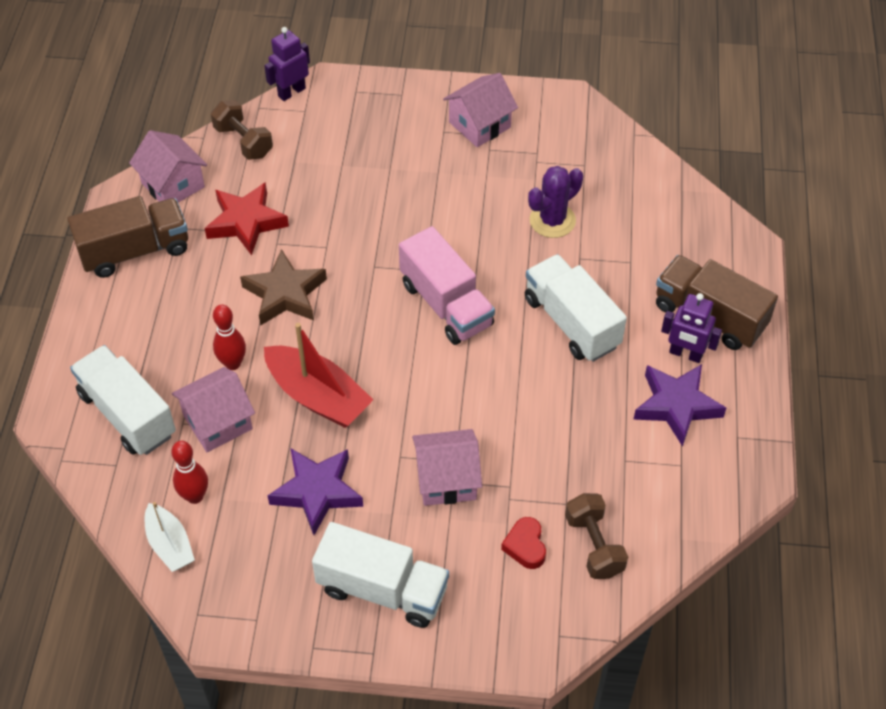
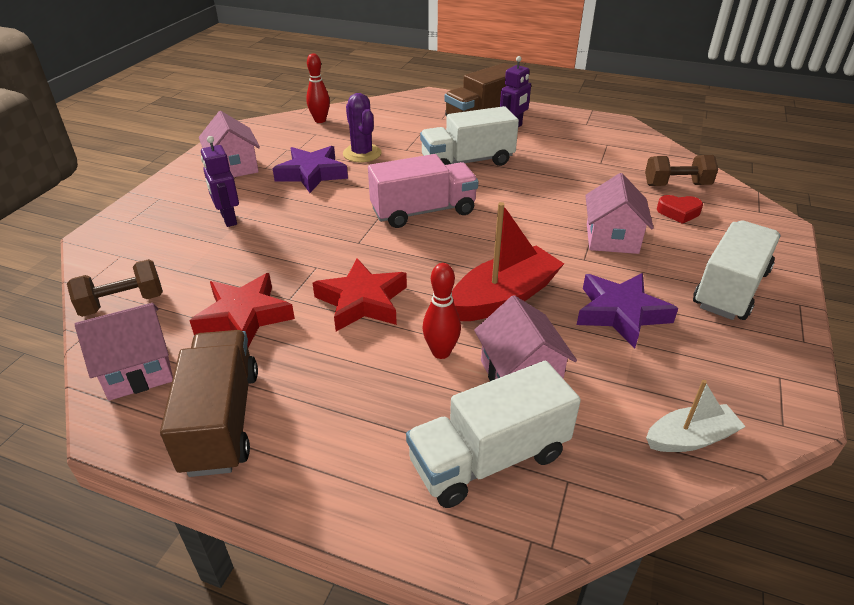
camera: 75 degrees left, 15 degrees down
(195, 496) = (621, 407): red bowling pin -> red bowling pin (320, 120)
(285, 294) = (362, 301): brown star -> red star
(291, 92) = (85, 260): purple robot -> purple robot (228, 219)
(676, 406) = (556, 138): purple star -> purple star (312, 174)

